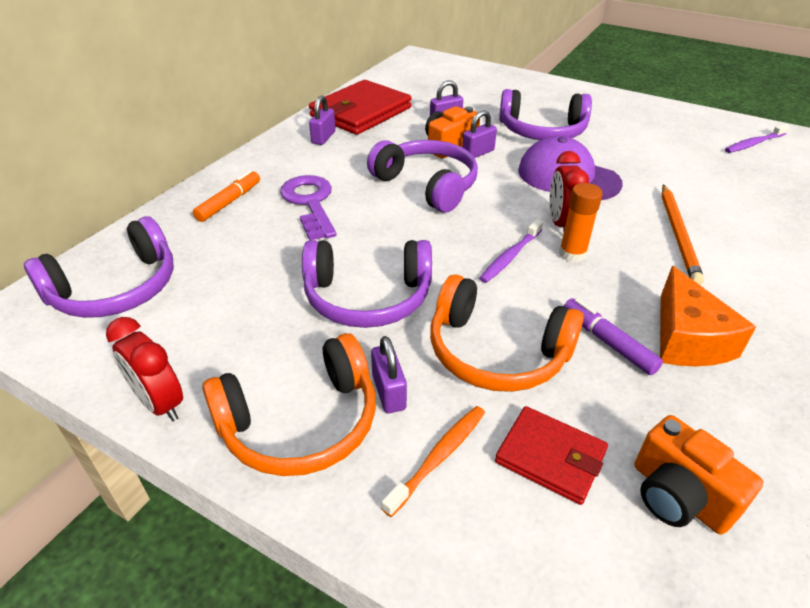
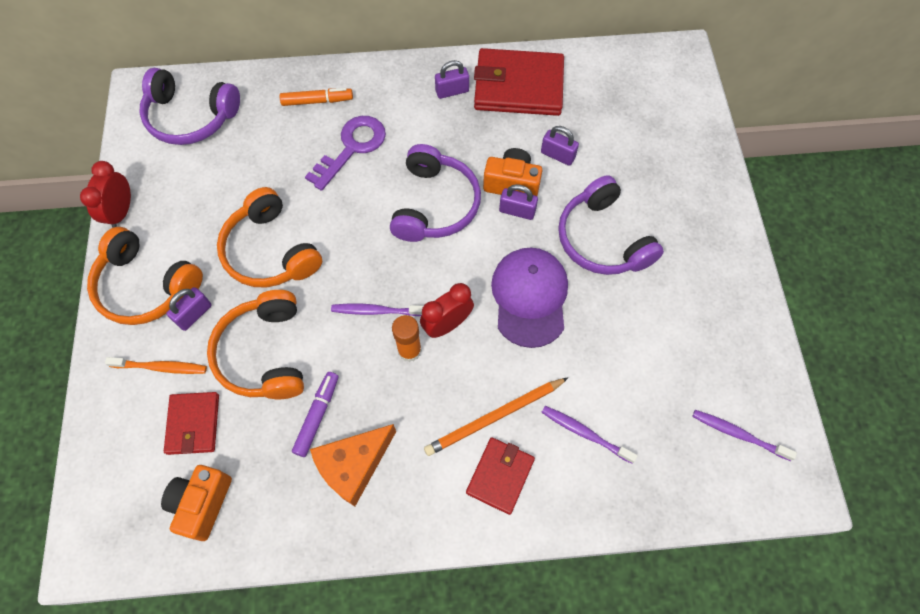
camera: 55 degrees right, 25 degrees up
(367, 297) = (270, 251): purple headphones -> orange headphones
(720, 199) = (585, 433): none -> purple toothbrush
(742, 254) = (500, 475): none -> red wallet

